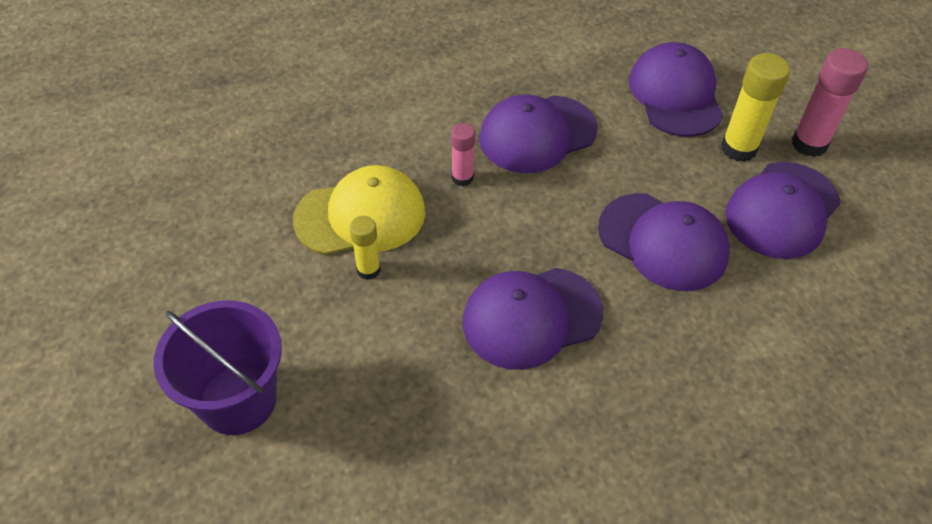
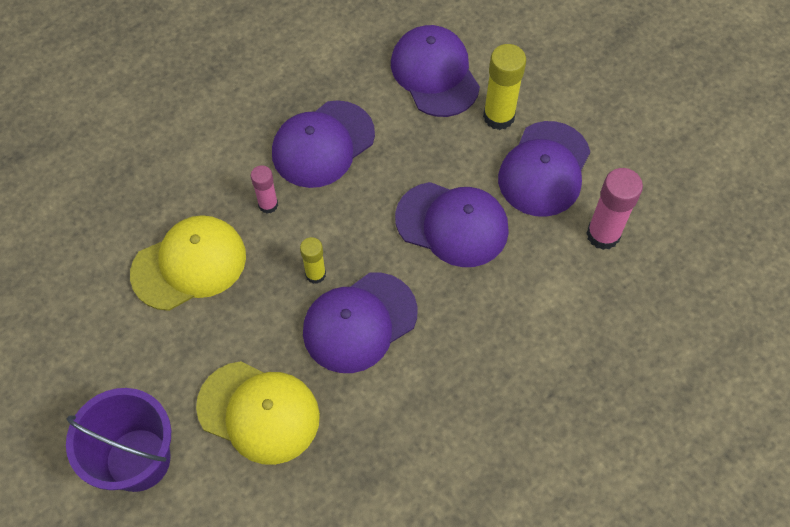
camera: 15 degrees left, 10 degrees up
(368, 270) = (211, 314): yellow glue stick -> yellow glue stick (315, 274)
(389, 384) = (259, 412): none -> yellow cap
(809, 143) = (556, 97): pink glue stick -> pink glue stick (603, 235)

